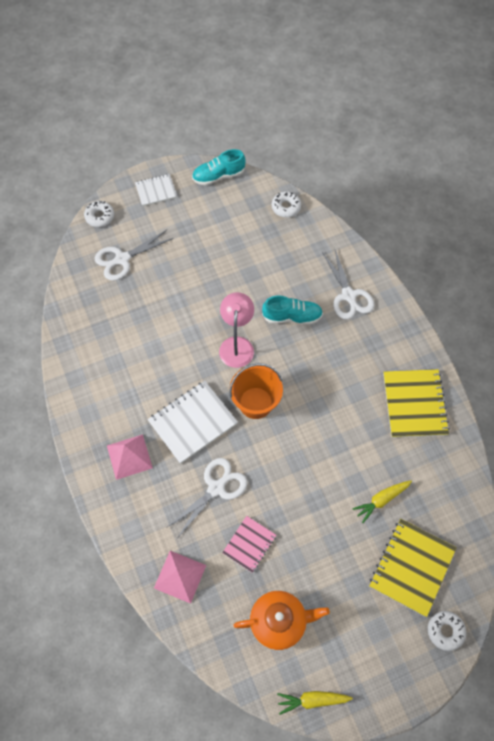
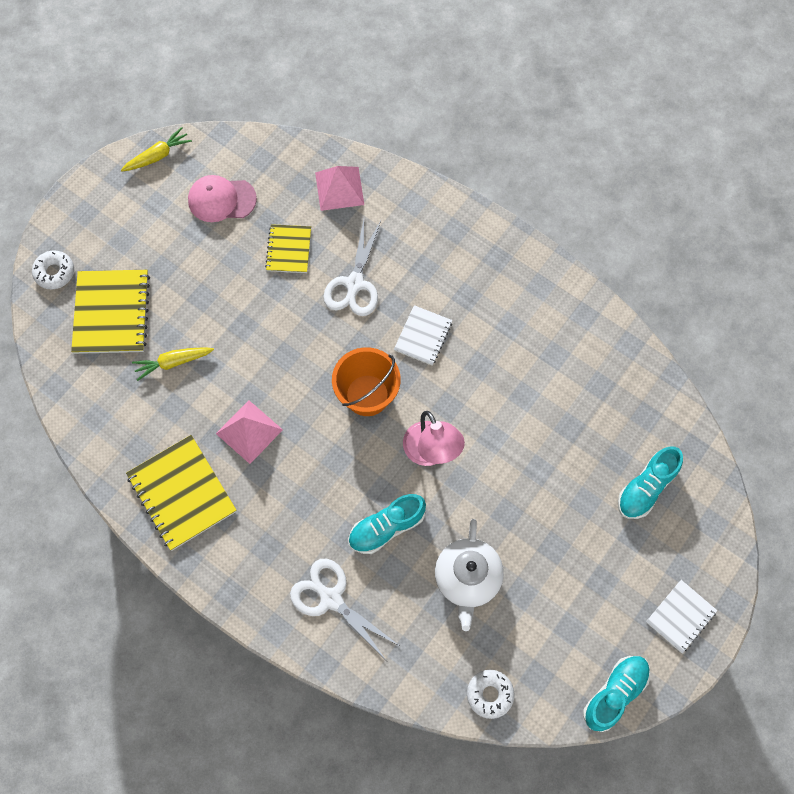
camera: 150 degrees right, 5 degrees up
(100, 216) = (721, 532): white donut -> none
(122, 259) = (646, 488): white scissors -> turquoise shoe
(129, 456) = (465, 267): pink pyramid -> pink pyramid (249, 431)
(192, 422) = (423, 336): white notebook -> white notebook, size x0.59
(249, 544) = (289, 249): pink notebook -> yellow notebook
(261, 266) = (467, 579): none -> white teapot
(279, 621) = (221, 200): orange teapot -> pink cap
(381, 500) = (173, 363): yellow carrot -> yellow carrot turned 135 degrees counterclockwise

